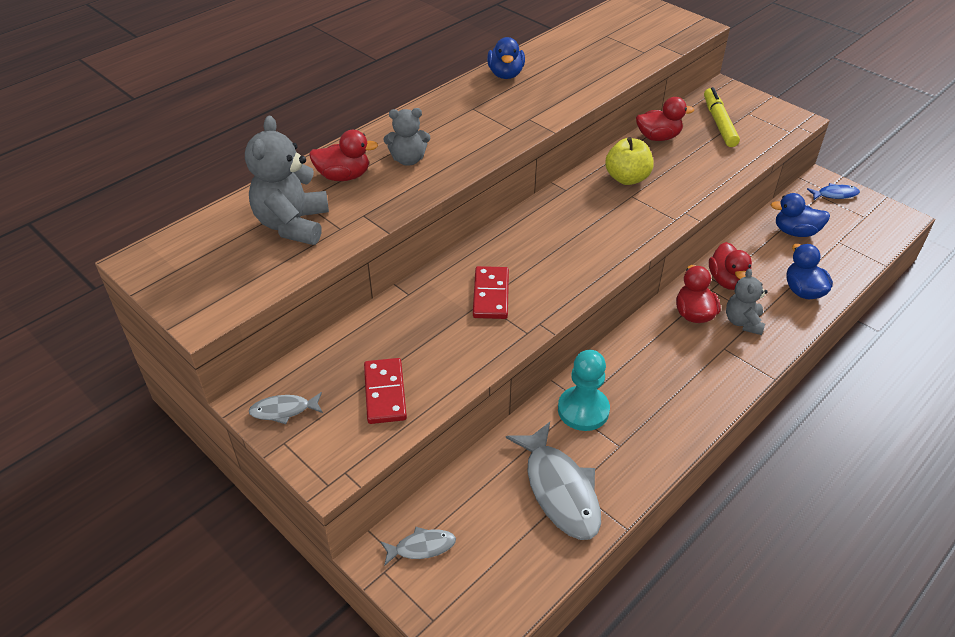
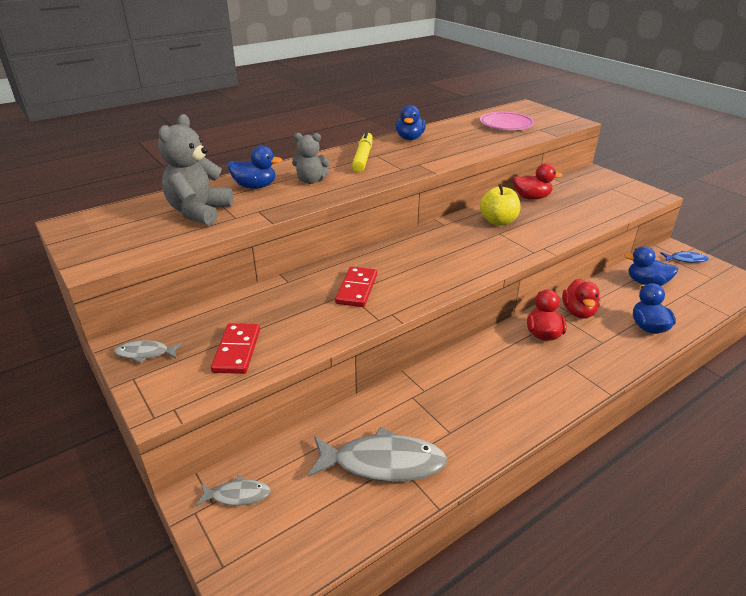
camera: 10 degrees right, 10 degrees down
(344, 176) = (255, 186): red duck -> blue duck
(559, 490) = (383, 463): grey fish -> grey fish turned 75 degrees counterclockwise
(583, 410) = (423, 398): turquoise pawn -> none
(617, 39) = (506, 125): none -> pink plate
(719, 123) = (585, 193): yellow marker -> yellow marker (363, 158)
(743, 322) = (587, 345): grey teddy bear -> none

